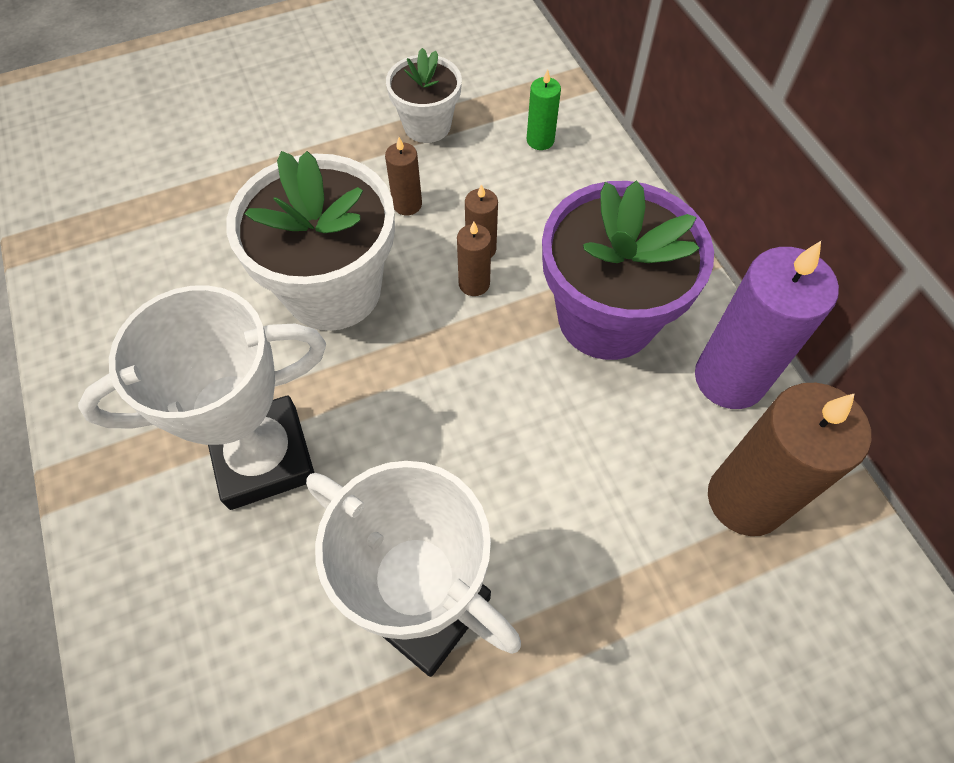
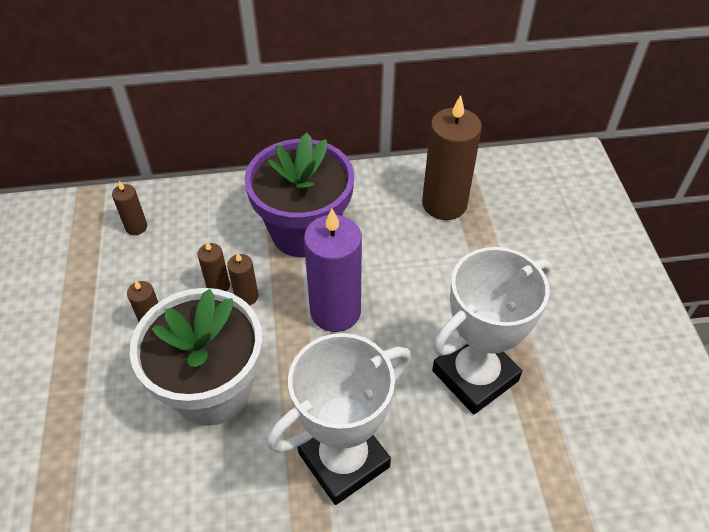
camera: 75 degrees left, 10 degrees down
(263, 457) = (343, 459): white trophy -> white trophy turned 60 degrees clockwise
(427, 125) = (78, 294): white flower pot -> none
(540, 140) = (136, 227): green candle -> brown candle
(729, 378) = (368, 186): purple candle -> purple candle (335, 311)

